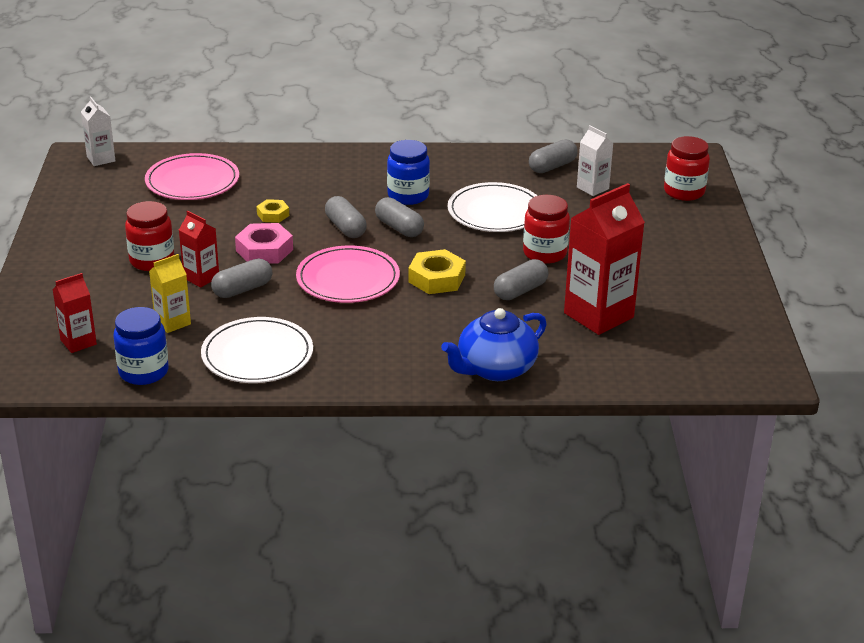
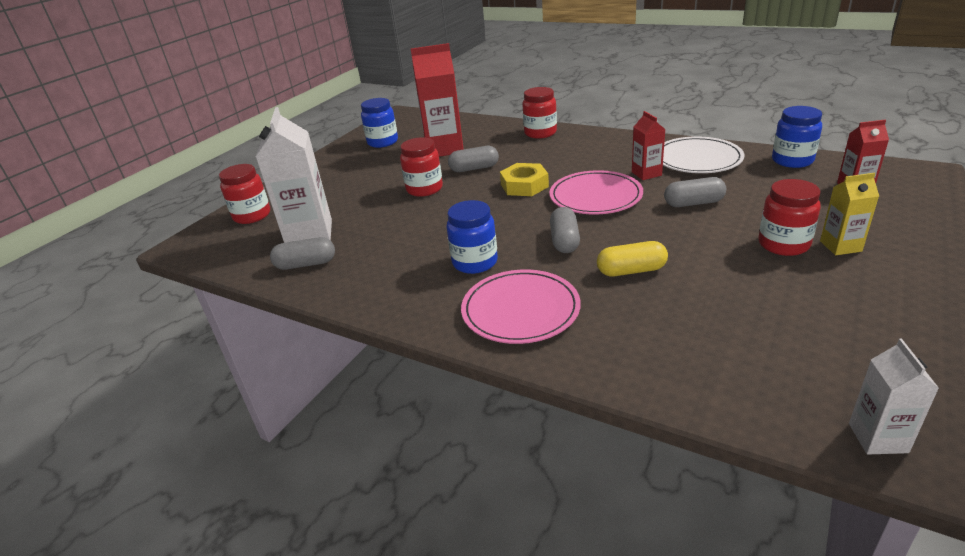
camera: 145 degrees left, 0 degrees up
(172, 322) = (765, 188): yellow carton -> yellow carton (840, 246)
(192, 181) = (719, 345): pink plate -> pink plate (520, 310)
(201, 278) = (731, 219): red carton -> red carton (646, 174)
(264, 250) = (658, 234): pink nut -> none
(273, 215) = (631, 270): yellow nut -> yellow capsule
(399, 228) = (515, 231): grey capsule -> none
(495, 212) = (417, 229): white plate -> none
(495, 369) = (540, 133): blue teapot -> red jar
(592, 188) = (309, 234): white carton -> white carton, size x1.89
(702, 311) = (383, 142): none -> blue jar

